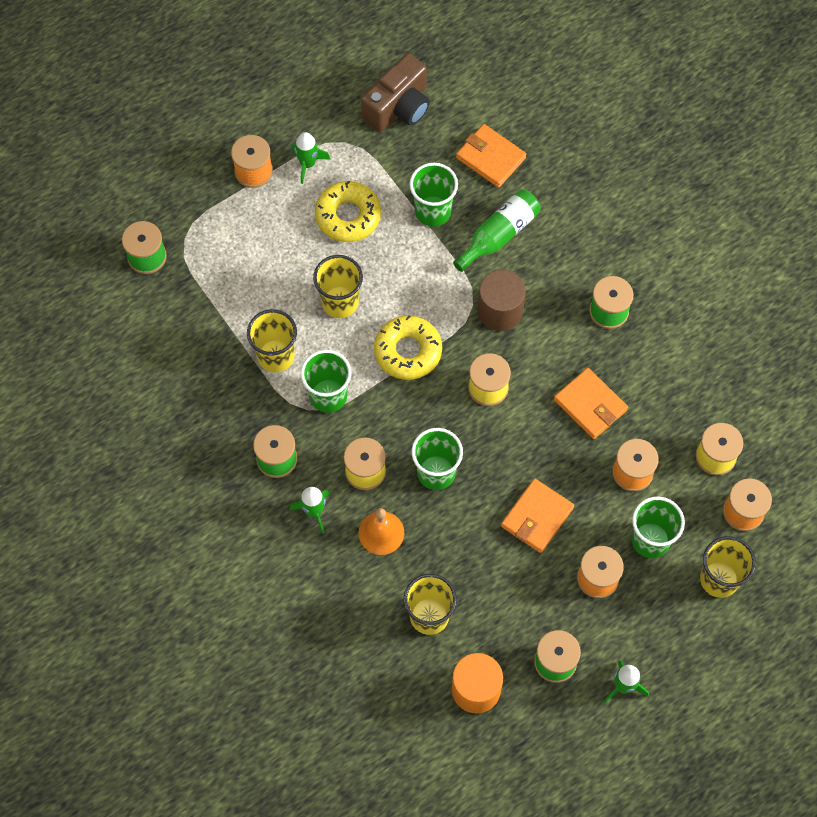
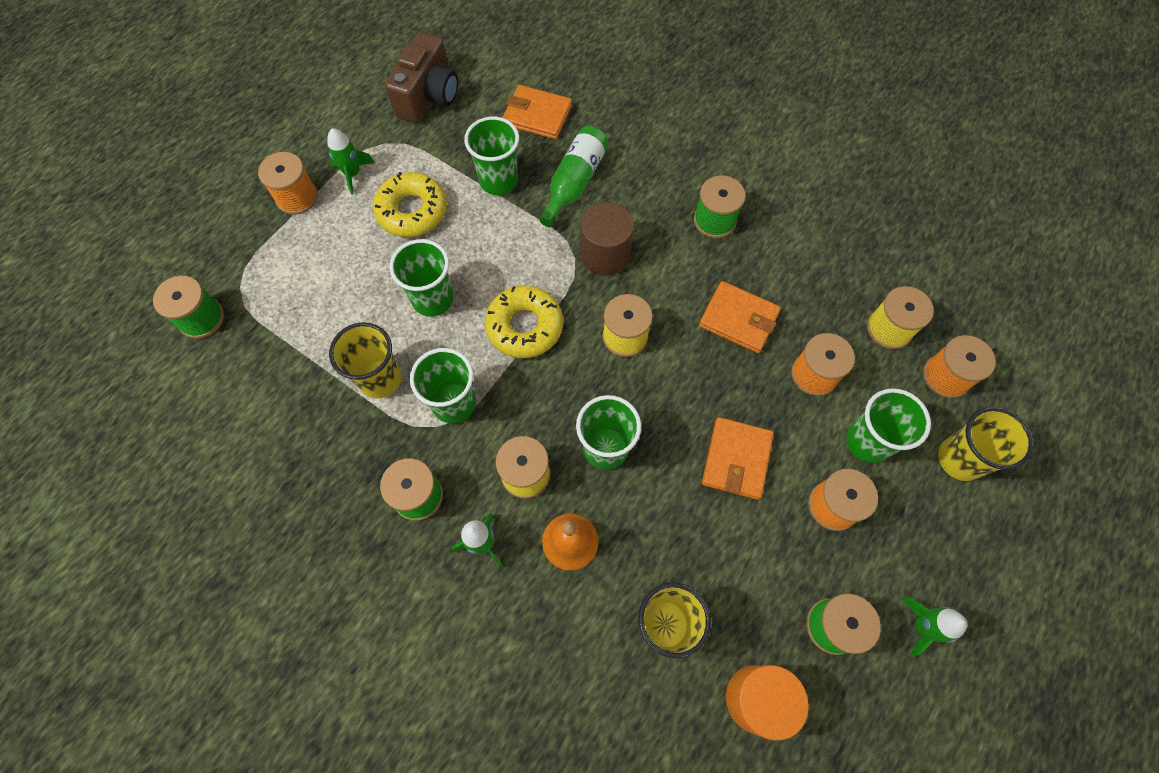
camera: 20 degrees left, 0 degrees up
(340, 302) = (433, 299): yellow cup -> green cup

